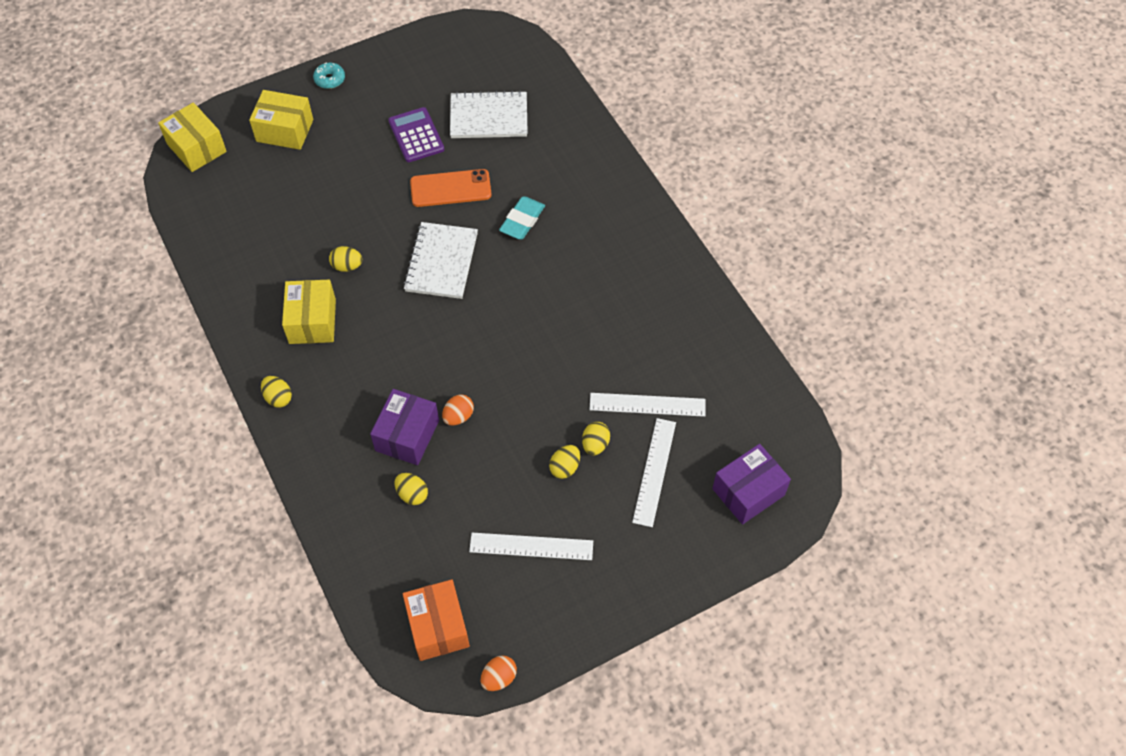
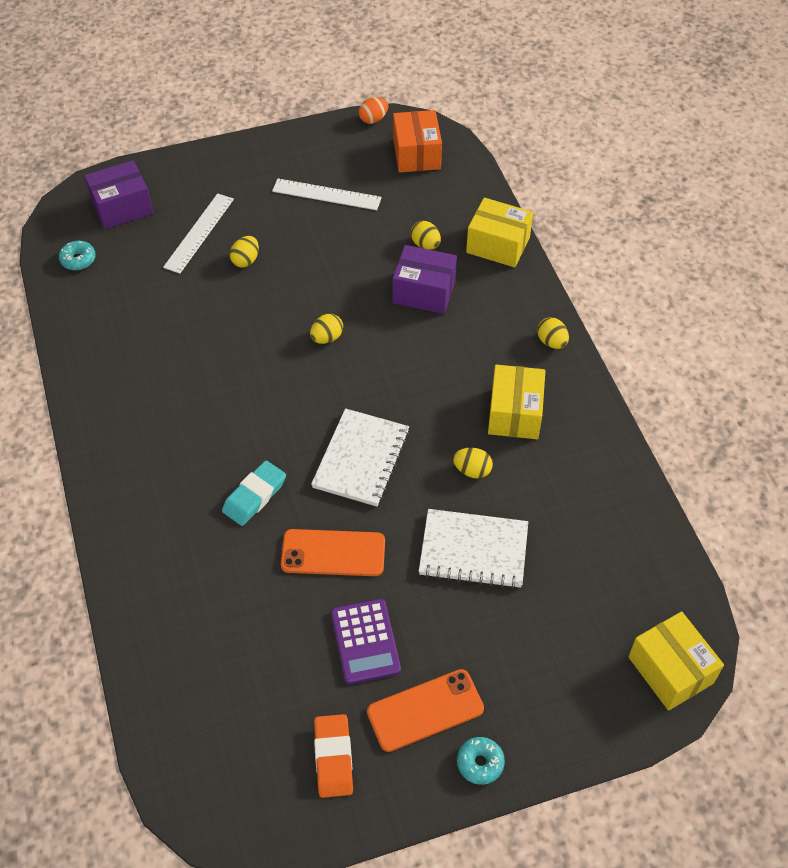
camera: 170 degrees left, 5 degrees down
(285, 130) = (547, 680): yellow box -> yellow box (498, 245)
(369, 102) = (425, 710): none -> orange phone
(407, 435) = (424, 291): purple box -> purple box turned 75 degrees clockwise
(426, 69) = (333, 758): none -> orange eraser
(458, 416) = (371, 301): orange egg -> none
(489, 117) = (260, 656): white notebook -> white notebook (473, 550)
(565, 467) = (280, 246): yellow egg -> yellow egg (327, 338)
(647, 404) = (184, 286): white ruler -> none
(764, 419) = (78, 260): none -> turquoise donut

